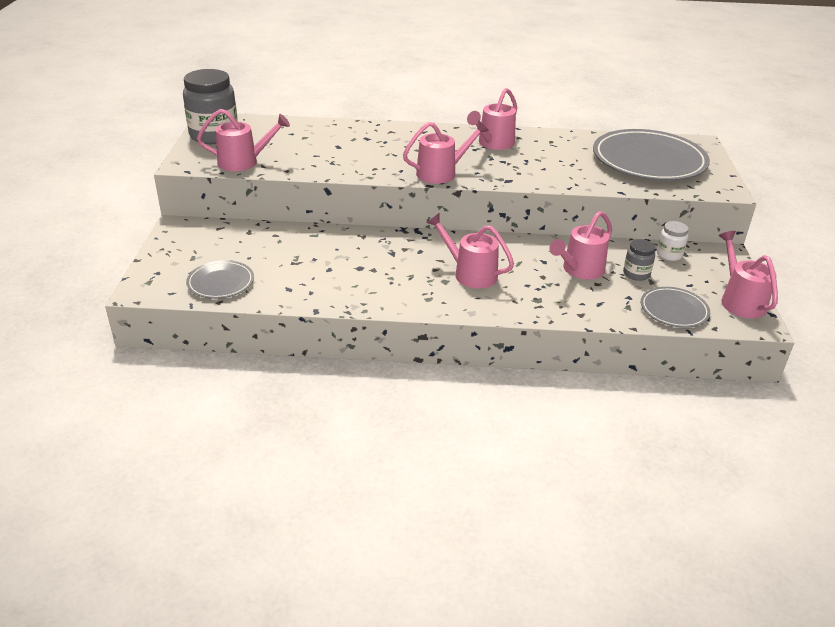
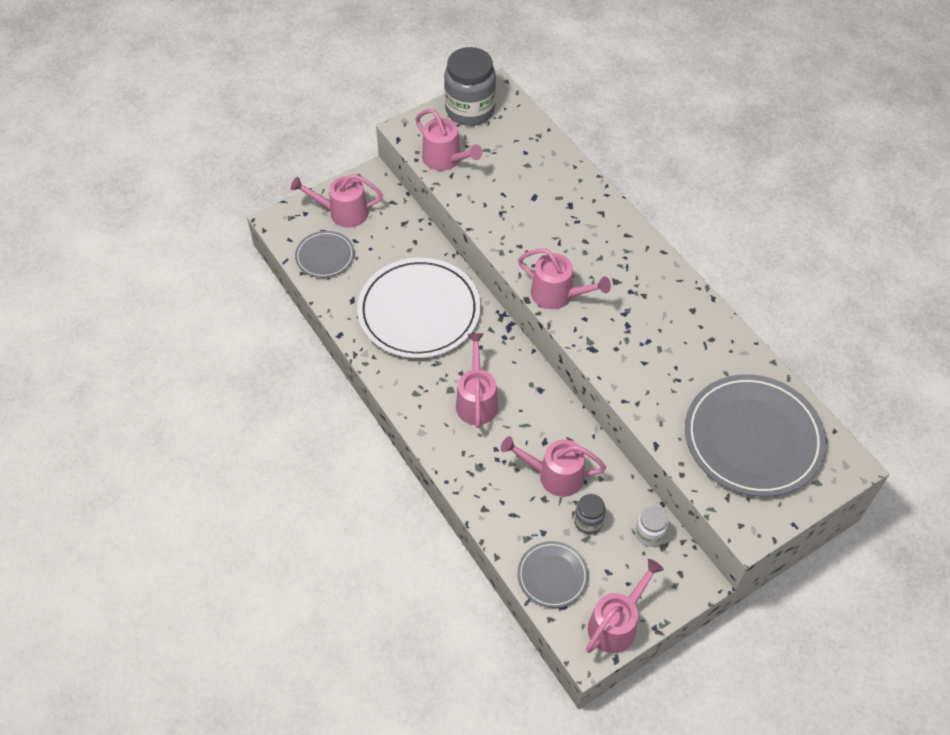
camera: 55 degrees right, 20 degrees up
(348, 262) = (419, 311): none -> white plate
(493, 144) = (657, 298): pink watering can -> pink watering can (342, 212)

